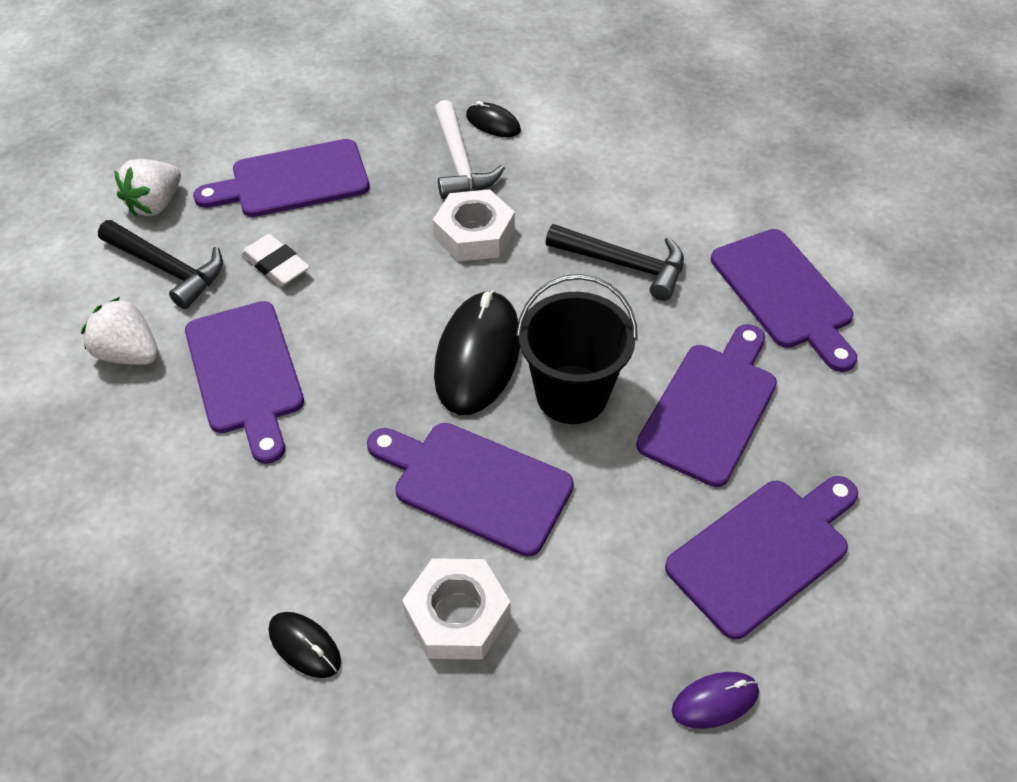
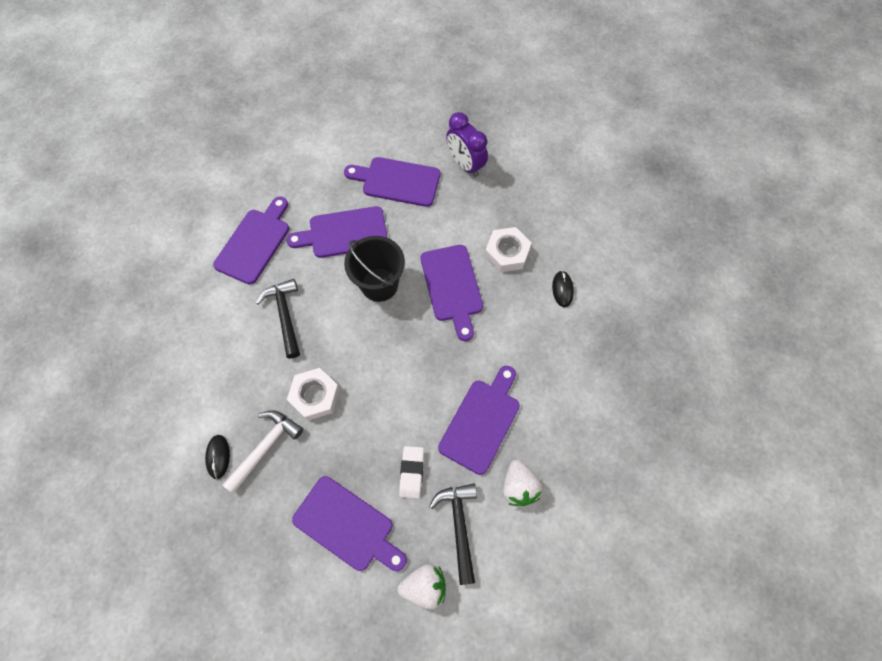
camera: 130 degrees left, 15 degrees up
(478, 356) = (390, 334): black mouse -> none
(715, 701) = (465, 165): purple mouse -> purple clock

